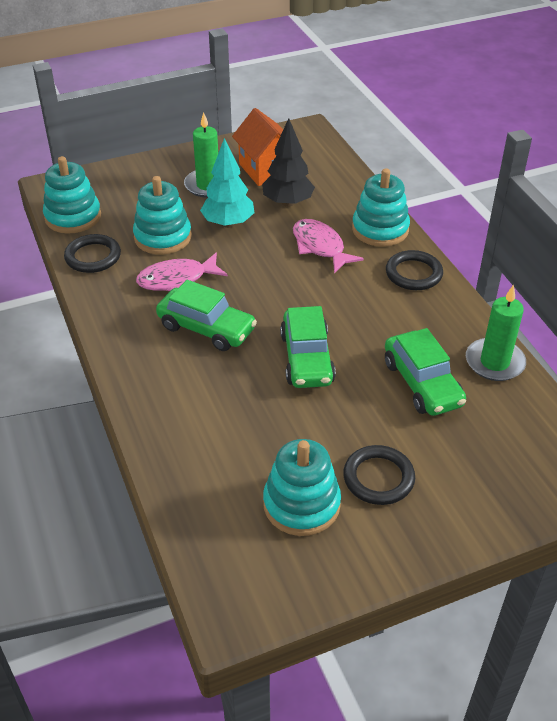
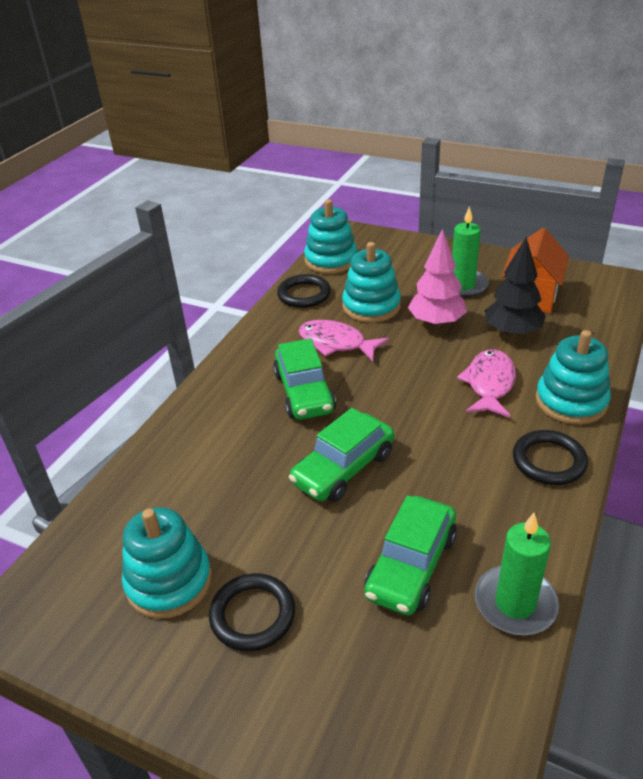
camera: 50 degrees right, 5 degrees down
(228, 223) = (436, 322): turquoise tree -> pink tree

